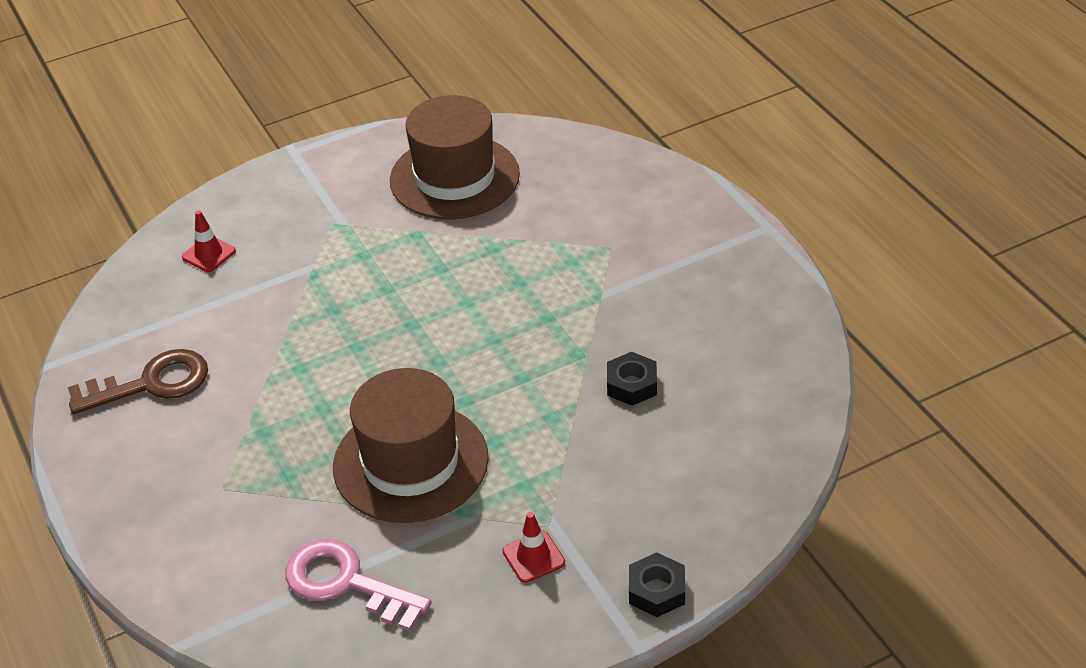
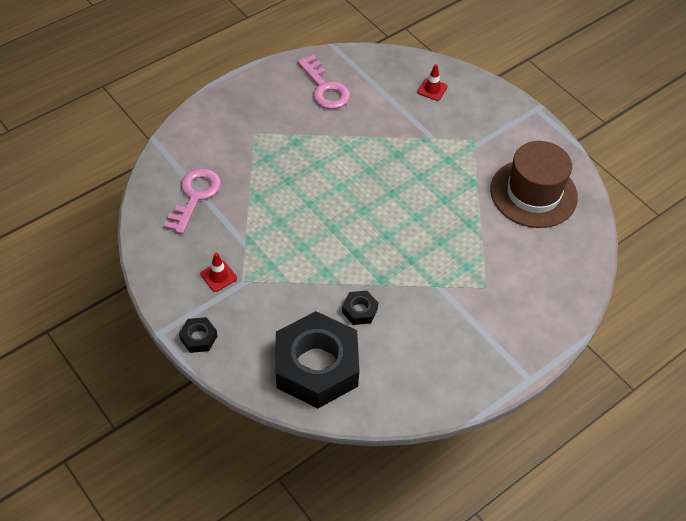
camera: 75 degrees right, 10 degrees up
(151, 383) = (325, 88): brown key -> pink key
(410, 462) = (282, 210): brown hat -> none
(728, 444) = (316, 366): none -> black nut

